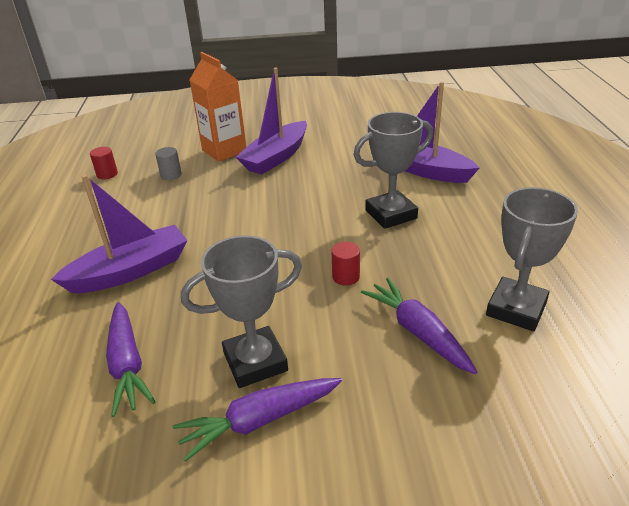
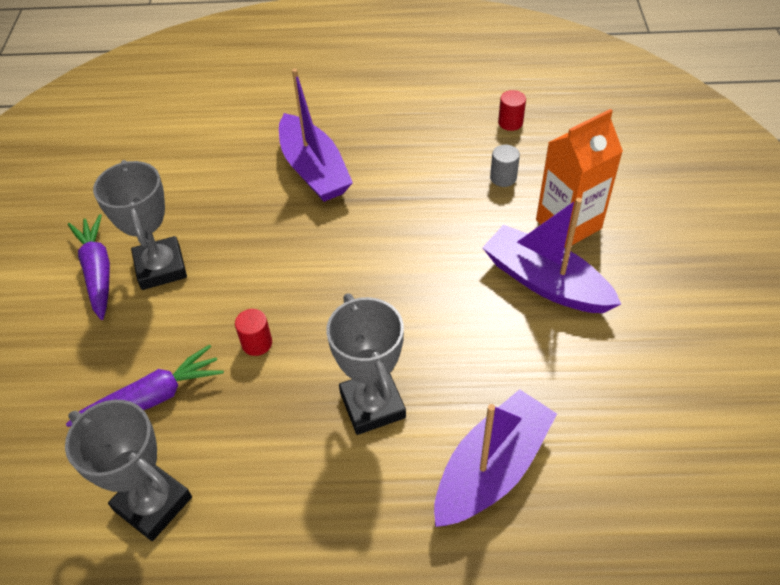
camera: 95 degrees right, 15 degrees up
(127, 365) = (188, 186): purple carrot -> none

